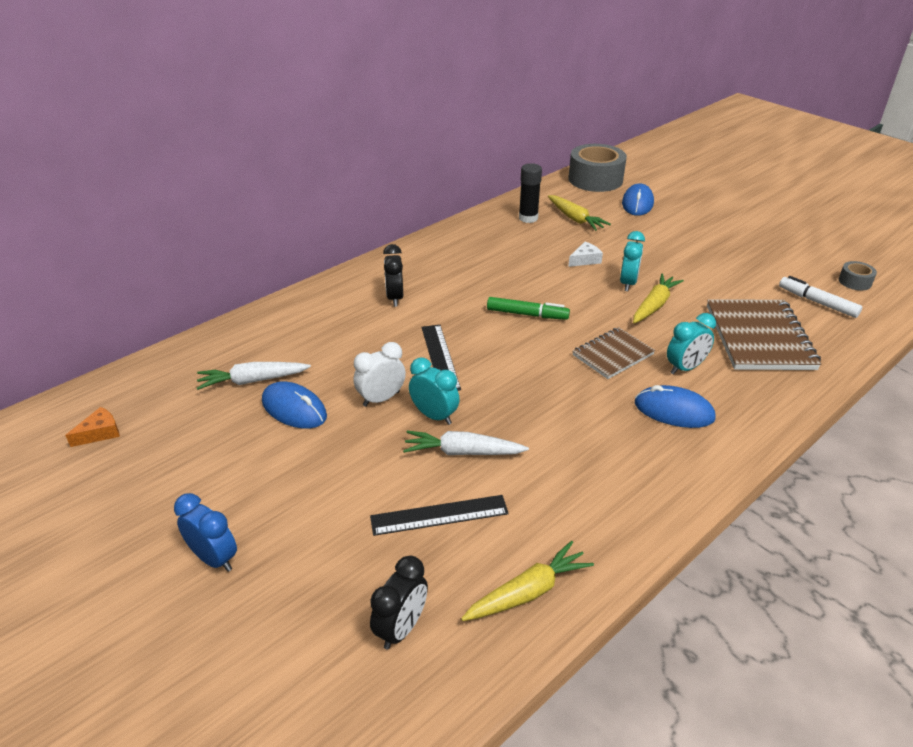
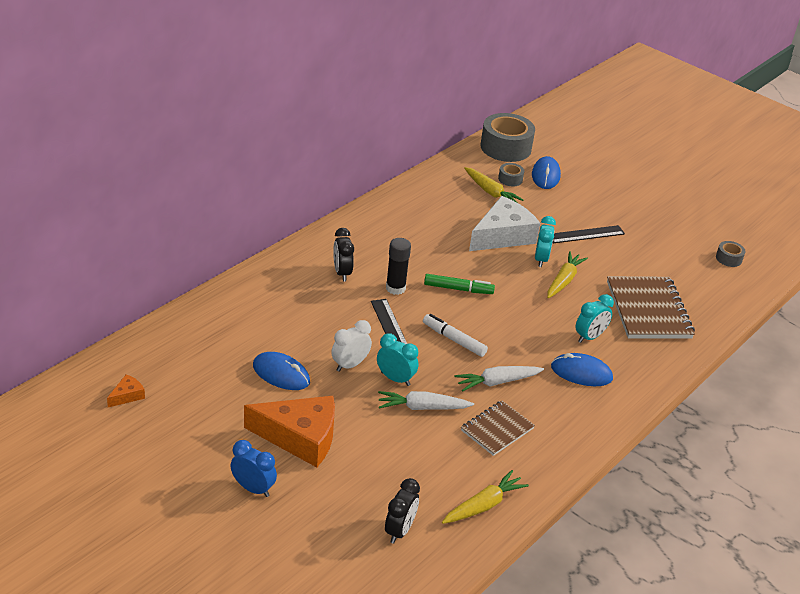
camera: 10 degrees left, 0 degrees up
(253, 381) = (239, 350): white carrot -> white carrot (497, 382)
(296, 489) = (300, 437): none -> orange cheese
(439, 515) = (412, 455): black ruler -> black ruler (586, 234)
(528, 218) = (448, 190): black glue stick -> black glue stick (395, 288)
(585, 260) = (503, 236): white cheese -> white cheese, size x2.35
(598, 207) = (510, 179): none -> grey tape
(612, 355) = (532, 326): brown notebook -> brown notebook (497, 429)
(817, 302) = (697, 278): white marker -> white marker (454, 340)

